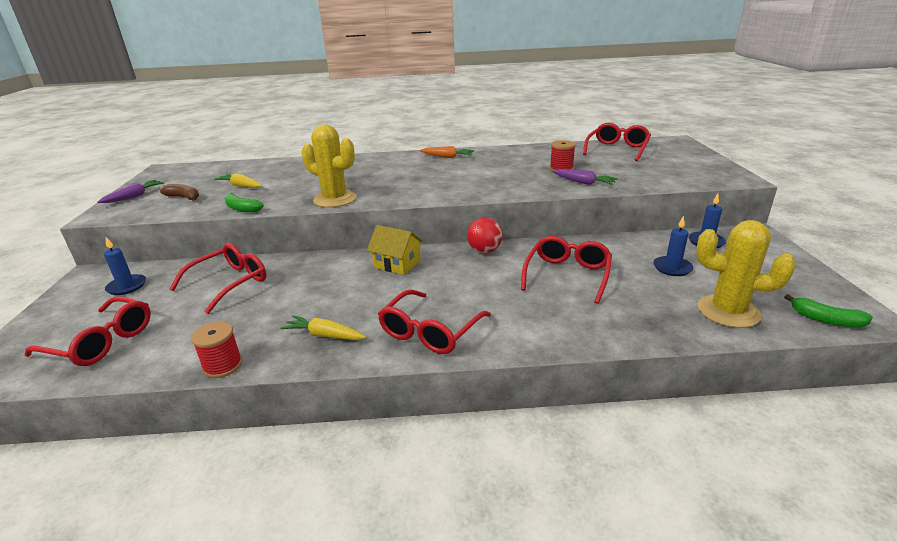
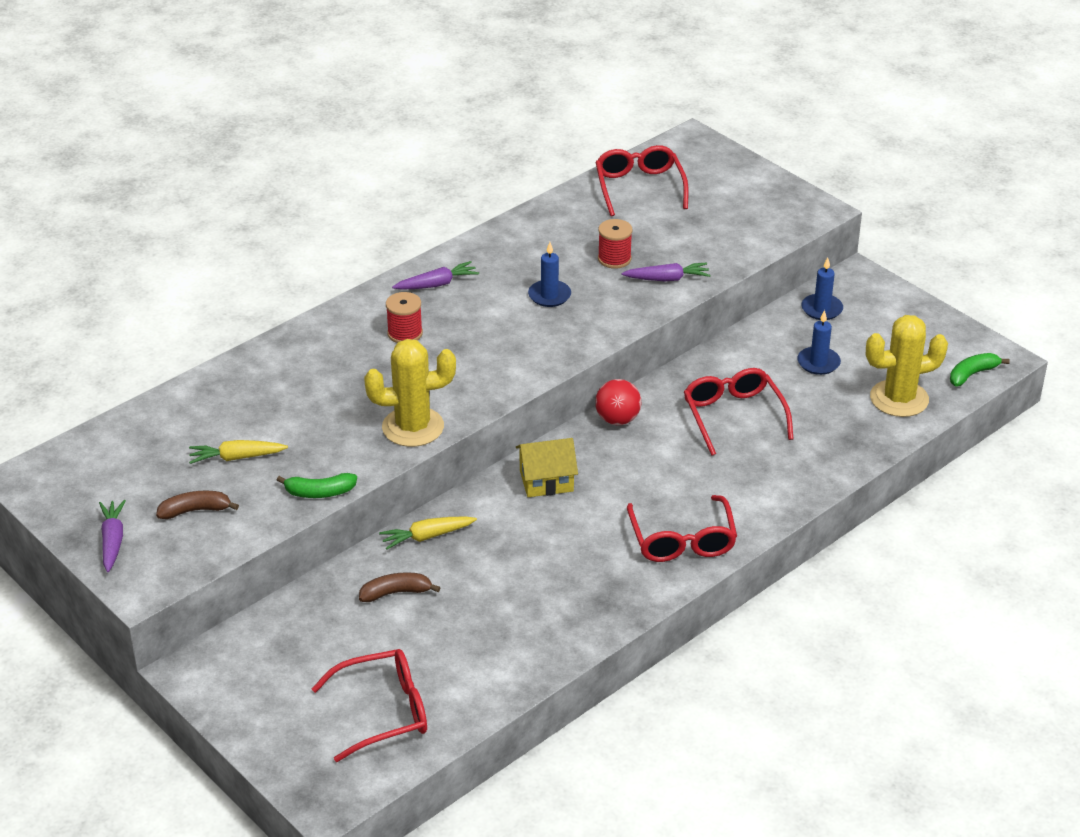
camera: 40 degrees left, 10 degrees up
(127, 286) = (277, 657): blue candle -> blue candle (549, 295)
(223, 365) = (547, 664): red spool -> red spool (405, 333)
(229, 283) = (396, 593): red glasses -> brown banana
(324, 335) = (593, 592): yellow carrot -> yellow carrot (427, 536)
(447, 157) = (437, 284): orange carrot -> purple carrot
(825, 320) = (972, 374): green banana -> green banana turned 150 degrees clockwise

